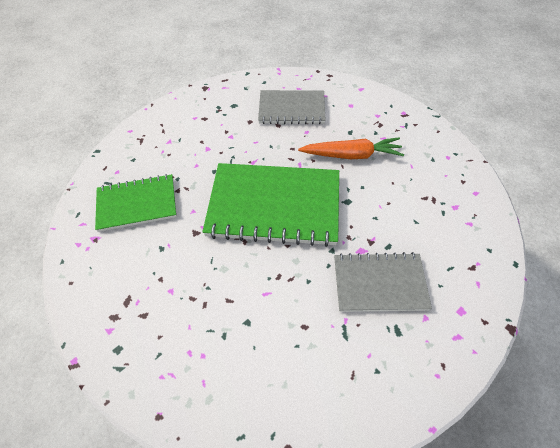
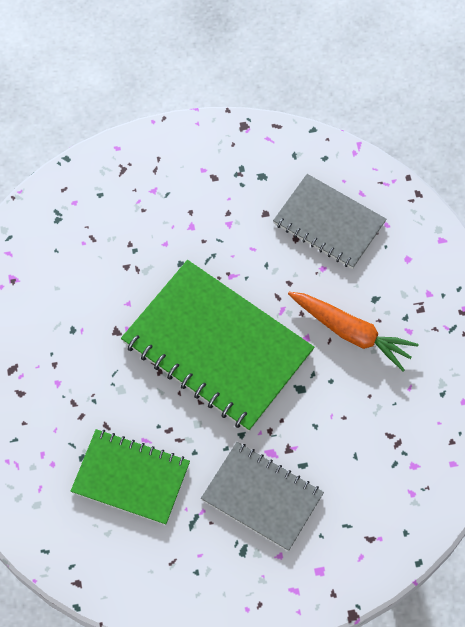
camera: 30 degrees right, 10 degrees up
(137, 204) = (75, 260): green notebook -> green notebook (131, 478)

